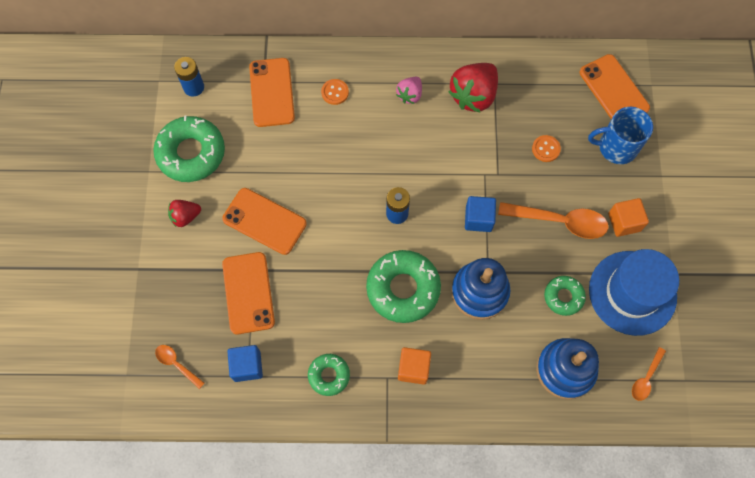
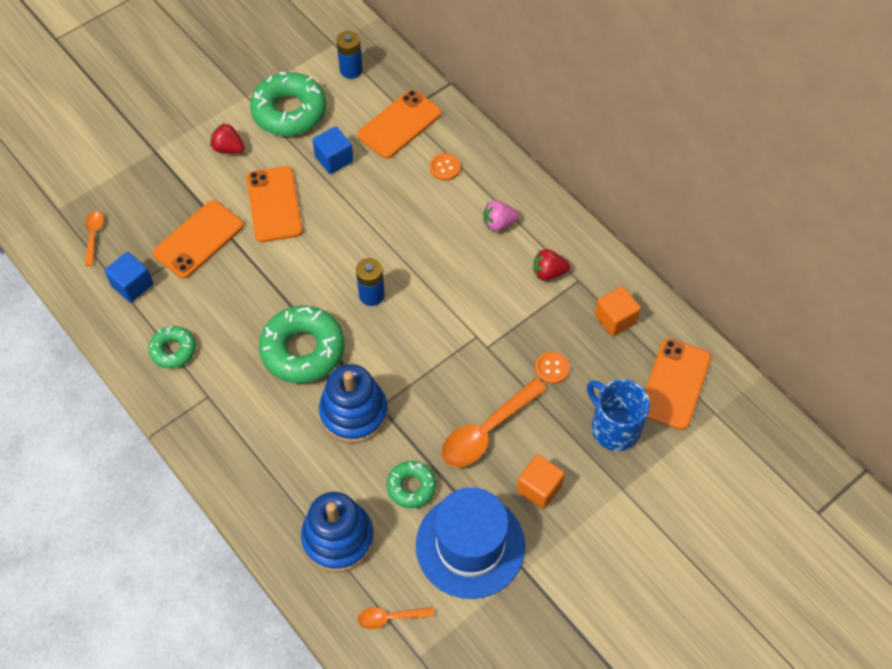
camera: 50 degrees right, 10 degrees down
(413, 368) = (233, 410): orange cube -> orange cube (615, 319)
(473, 96) = (548, 273): red strawberry -> red strawberry, size x0.55
(478, 219) = (426, 362): blue cube -> blue cube (334, 159)
(560, 221) = (487, 431): orange spoon -> orange spoon turned 75 degrees clockwise

